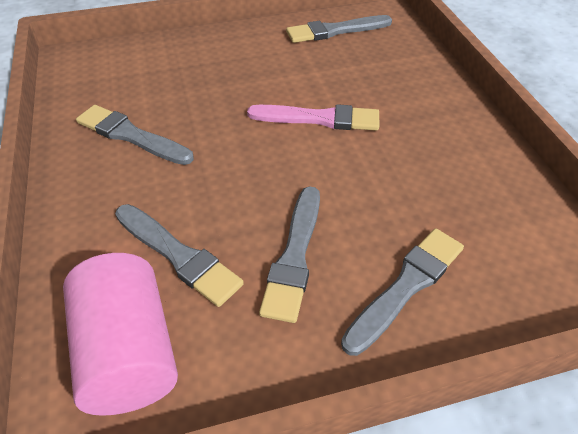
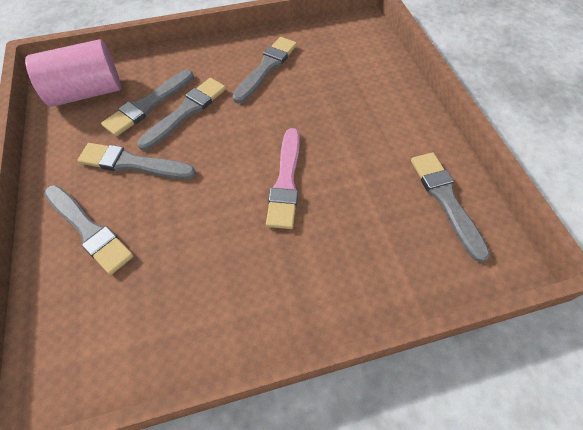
camera: 90 degrees right, 10 degrees up
(201, 210) = (186, 112): none -> grey brush

